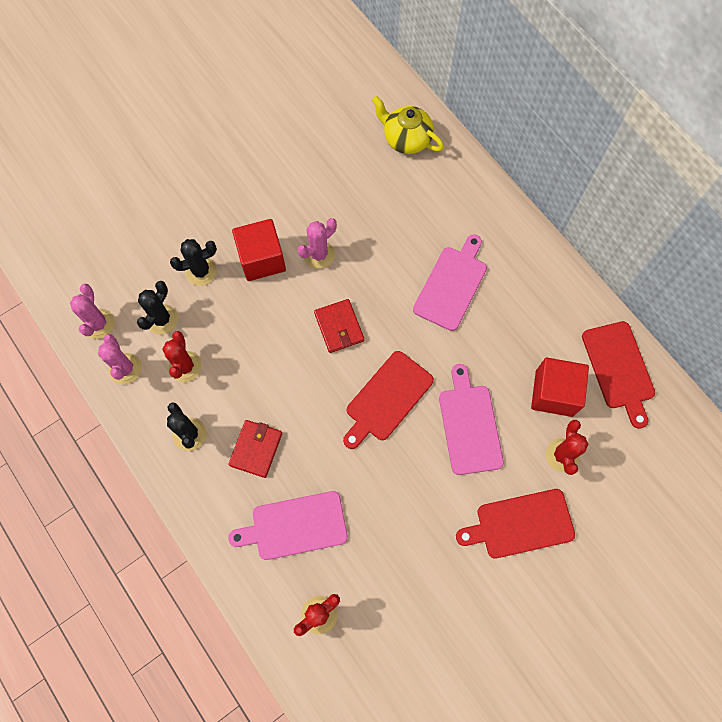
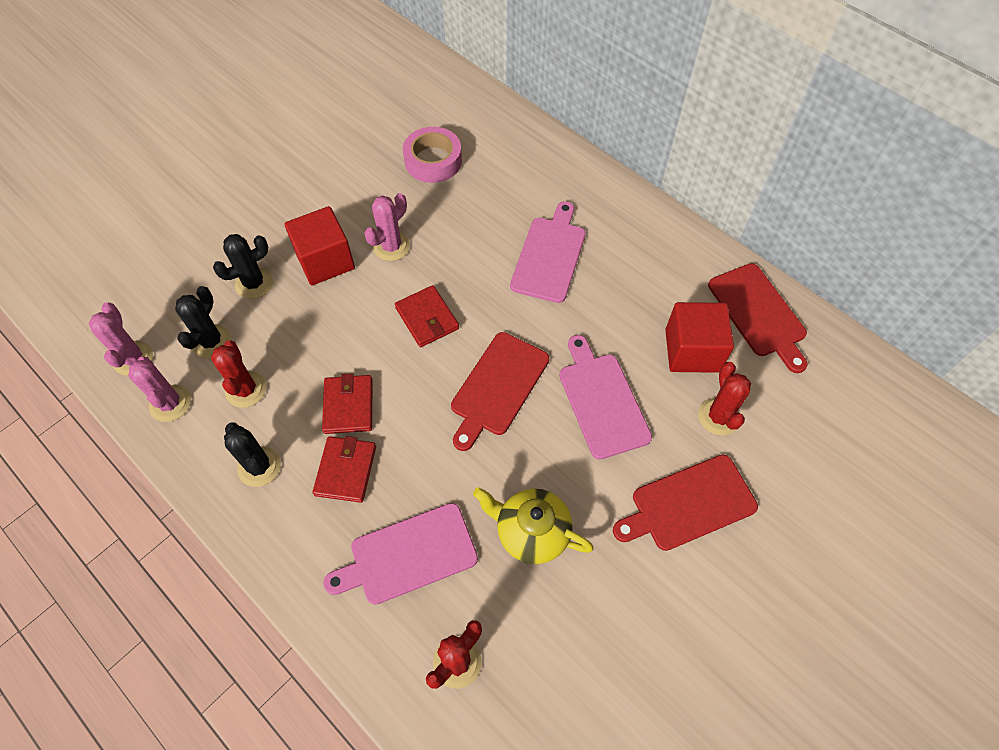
camera: 10 degrees left, 10 degrees down
(265, 394) = (348, 406): none -> red wallet
(367, 174) = (433, 161): none -> pink tape
(406, 139) = (470, 122): yellow teapot -> yellow teapot (531, 532)

